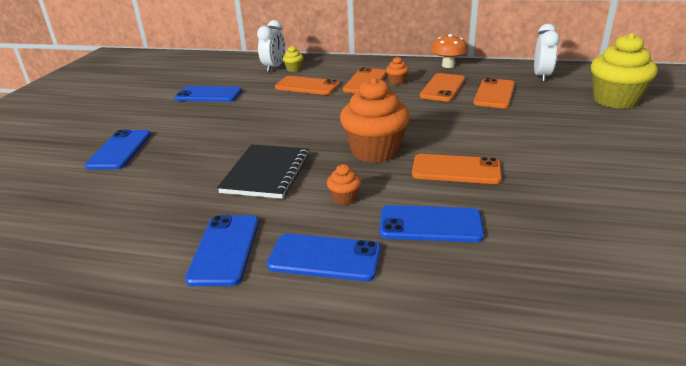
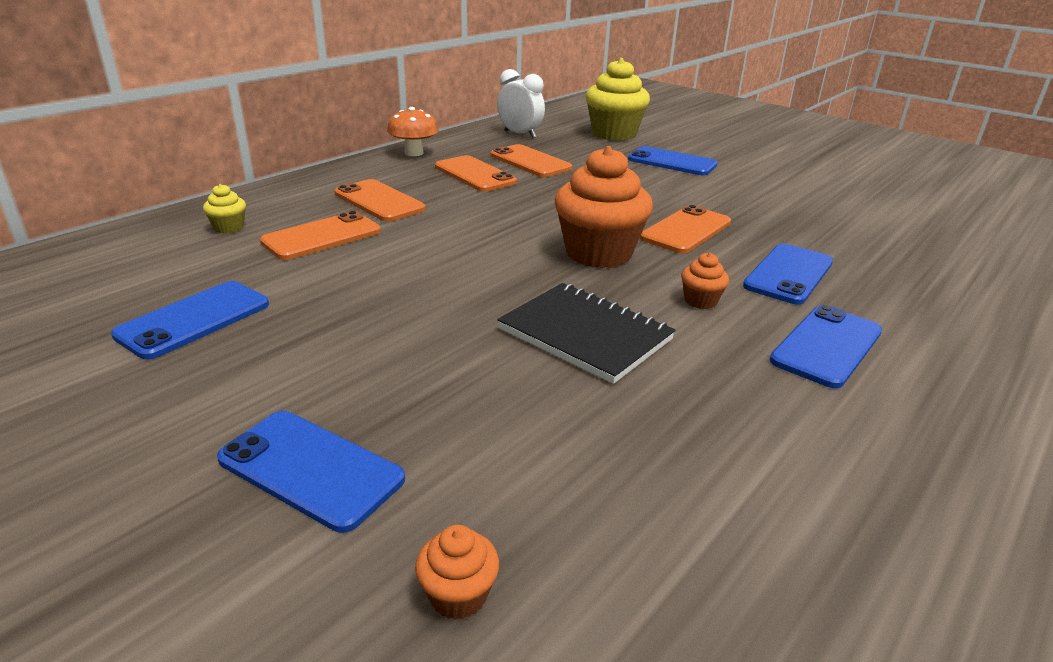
camera: 65 degrees left, 0 degrees up
(225, 249) = (776, 411): blue phone -> blue phone (672, 162)
(274, 68) = (187, 239): white clock -> none
(397, 82) = (413, 187): orange cupcake -> orange cupcake (458, 595)

